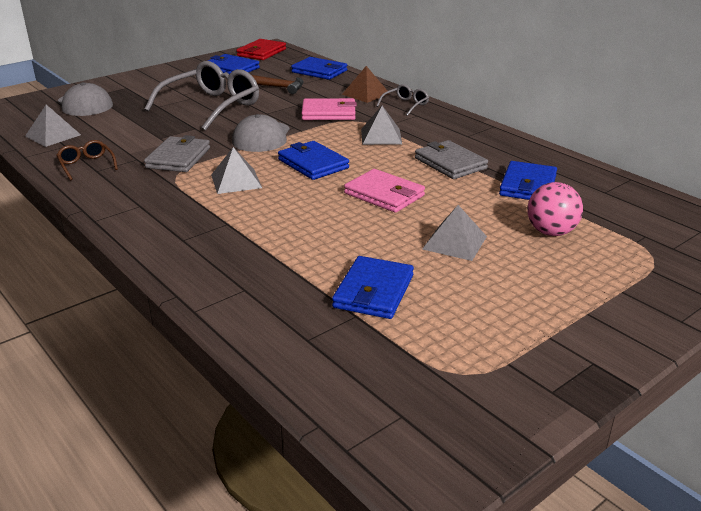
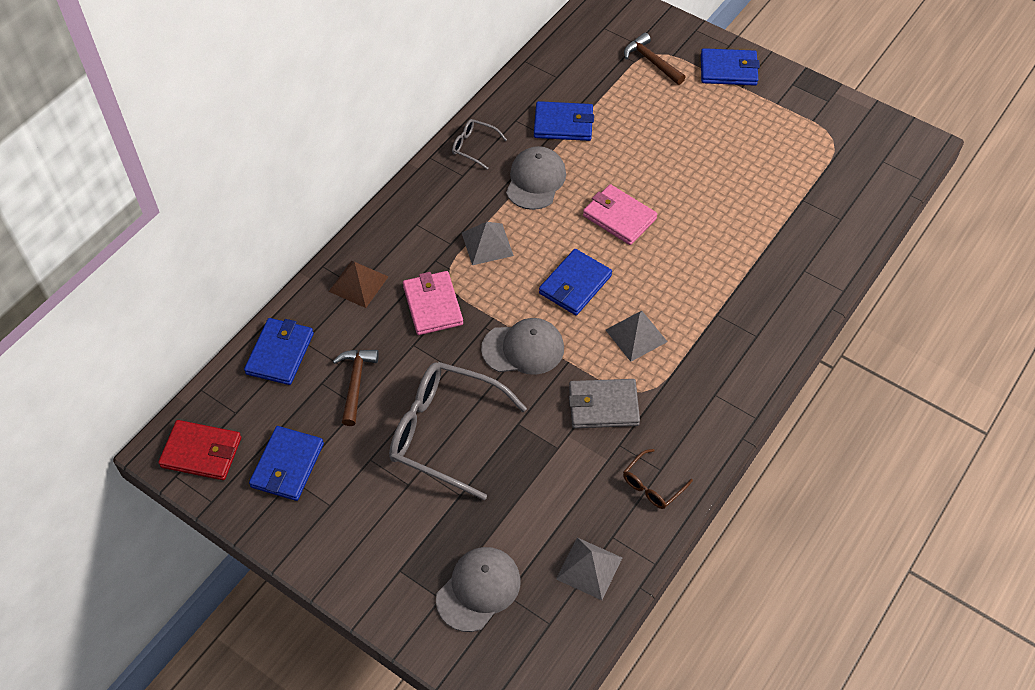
camera: 105 degrees left, 25 degrees up
(373, 291) = (770, 196): blue wallet -> blue wallet (728, 70)
(384, 194) = (619, 217): pink wallet -> pink wallet turned 75 degrees counterclockwise
(405, 105) = (387, 239): grey glasses -> grey glasses (474, 146)
(450, 163) = (535, 180): grey wallet -> grey cap
(455, 242) = (682, 160): grey pyramid -> none
(551, 232) = (641, 107): pink ball -> none
(636, 252) = (651, 62): none -> brown hammer

